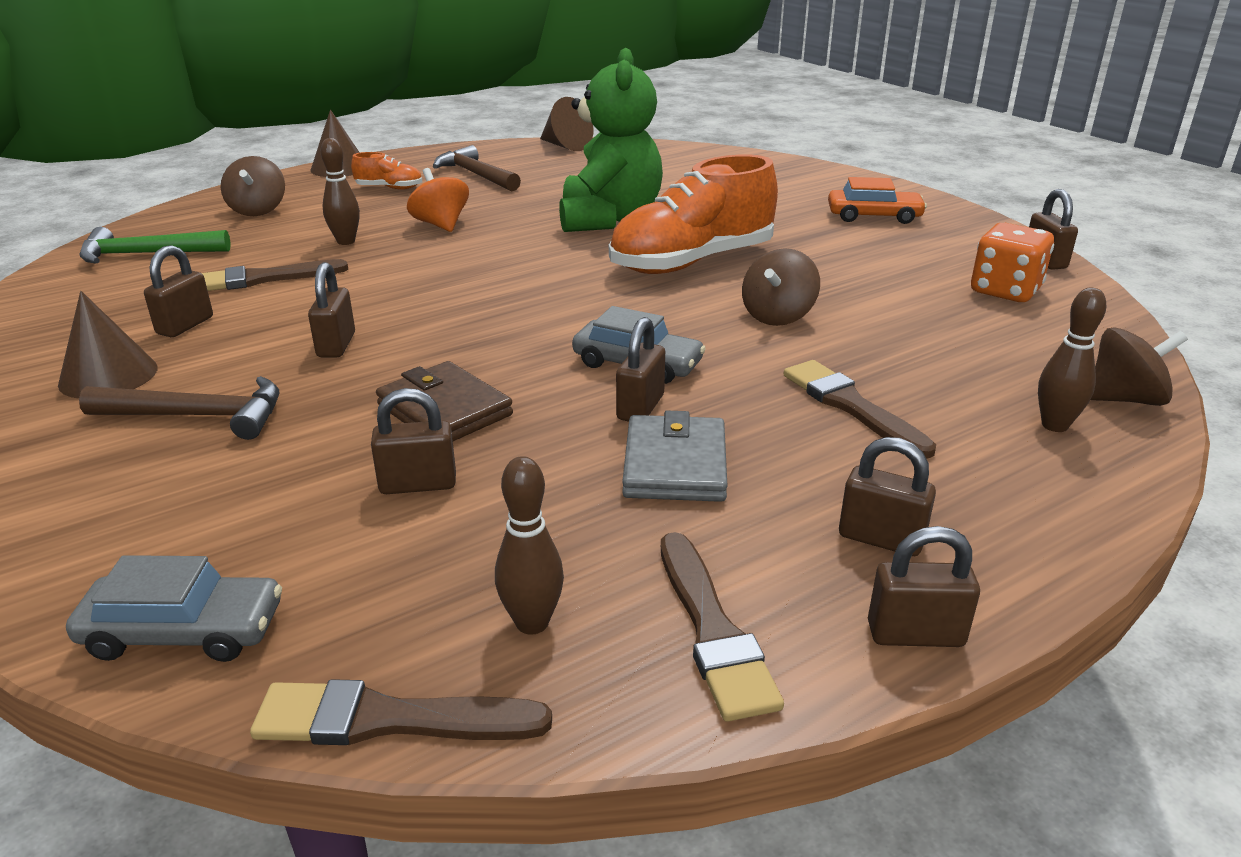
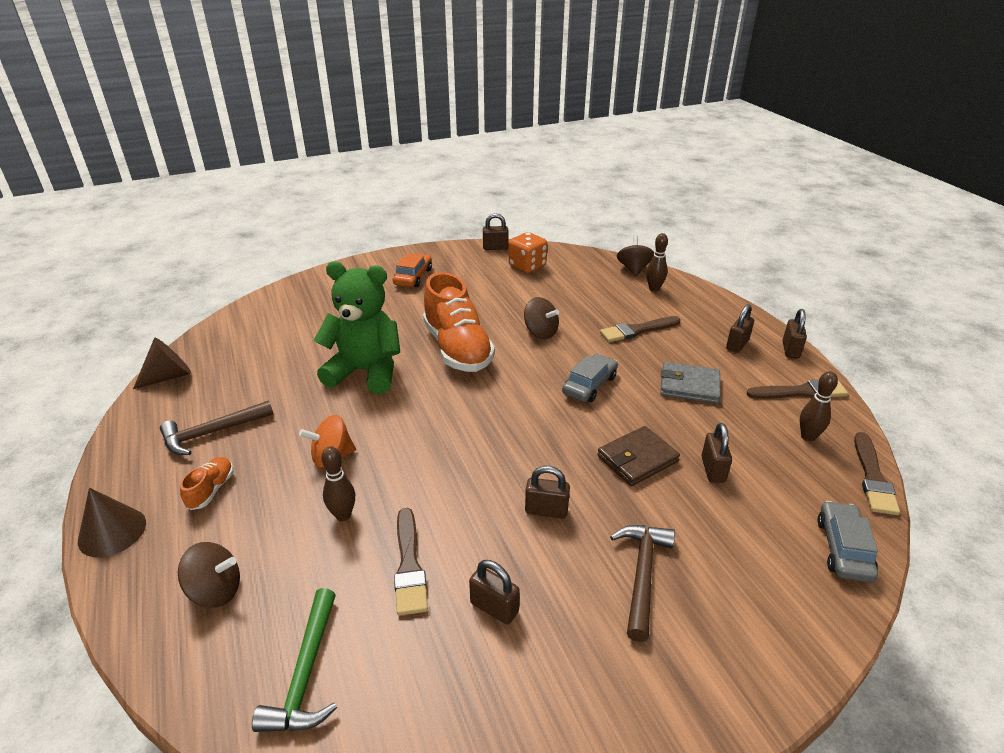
camera: 80 degrees left, 5 degrees up
(108, 375) = (578, 644): brown cone -> none
(640, 407) = (636, 389): brown padlock -> none

